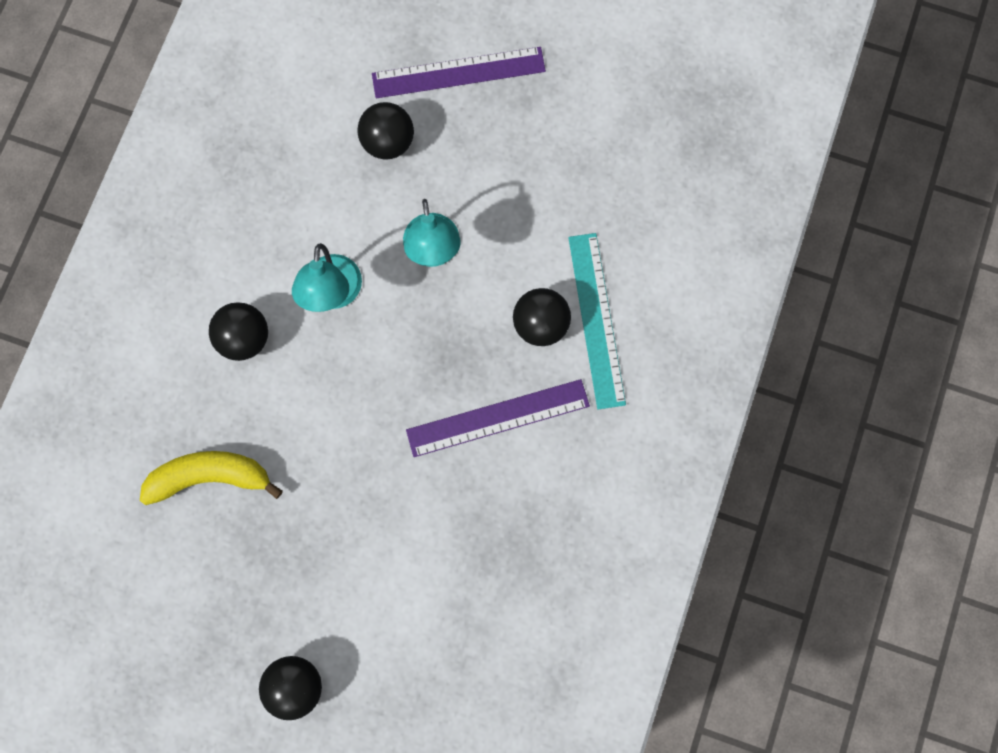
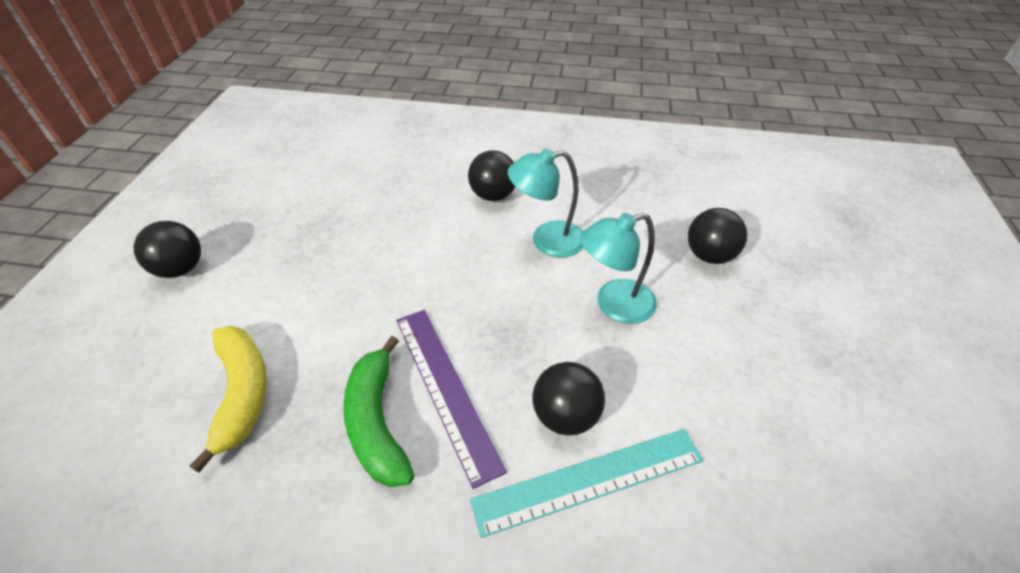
camera: 80 degrees right, 30 degrees down
(210, 477) = (373, 194): yellow banana -> yellow banana (242, 393)
(458, 73) = (814, 297): purple ruler -> none
(520, 477) = (377, 422): none -> green banana

